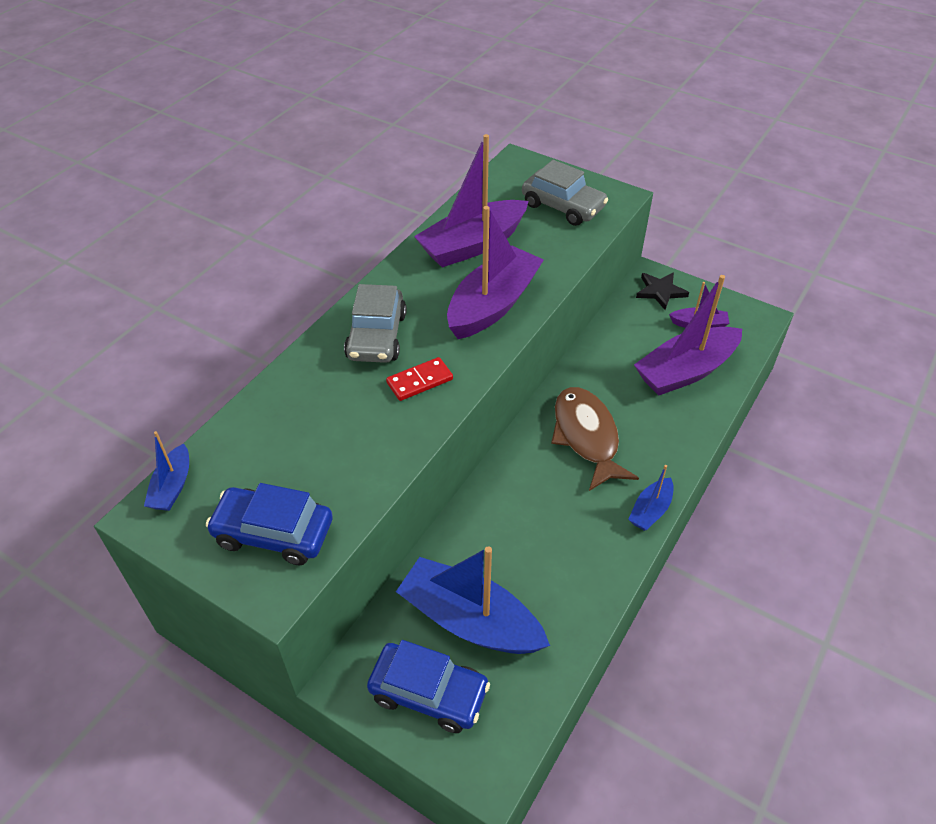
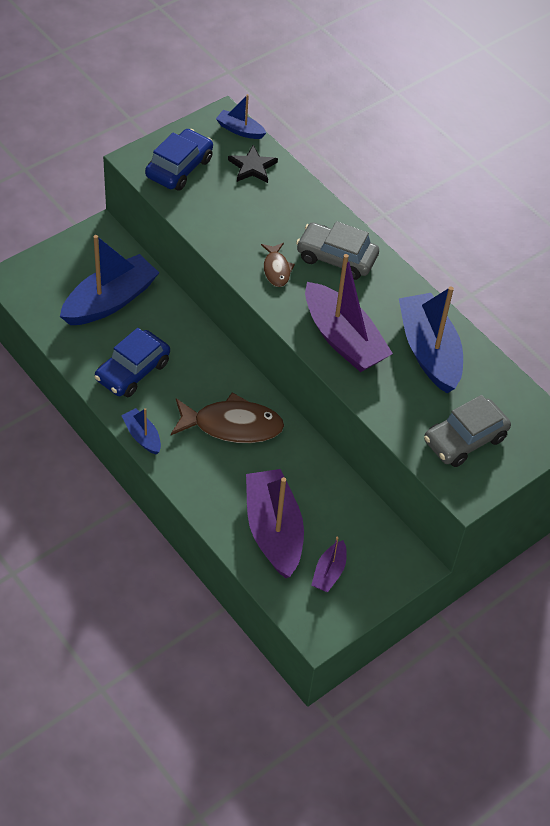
camera: 105 degrees right, 5 degrees up
(419, 381) = (276, 269): red domino -> brown fish
(428, 693) = (73, 266): blue car -> blue car (132, 371)
(472, 245) = (429, 351): purple boat -> blue boat
(660, 291) = (388, 562): black star -> black star (252, 167)

